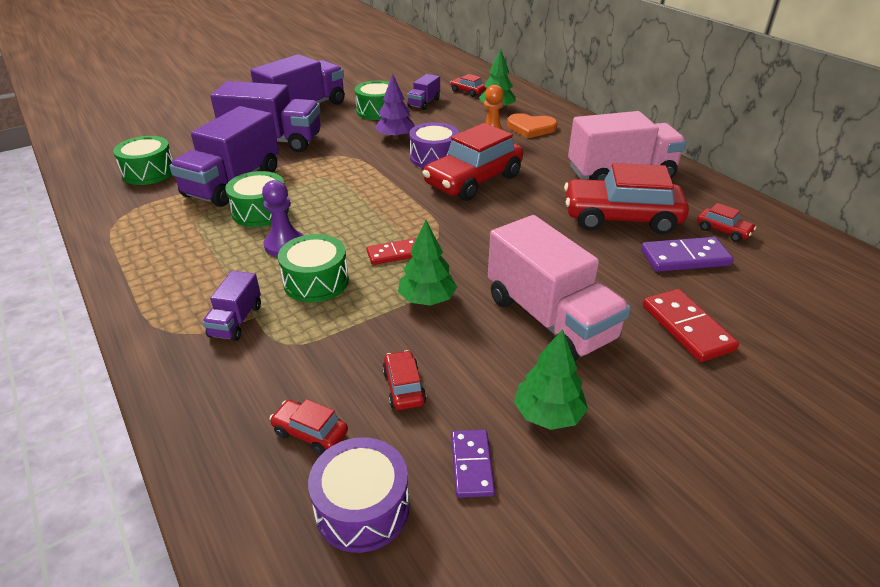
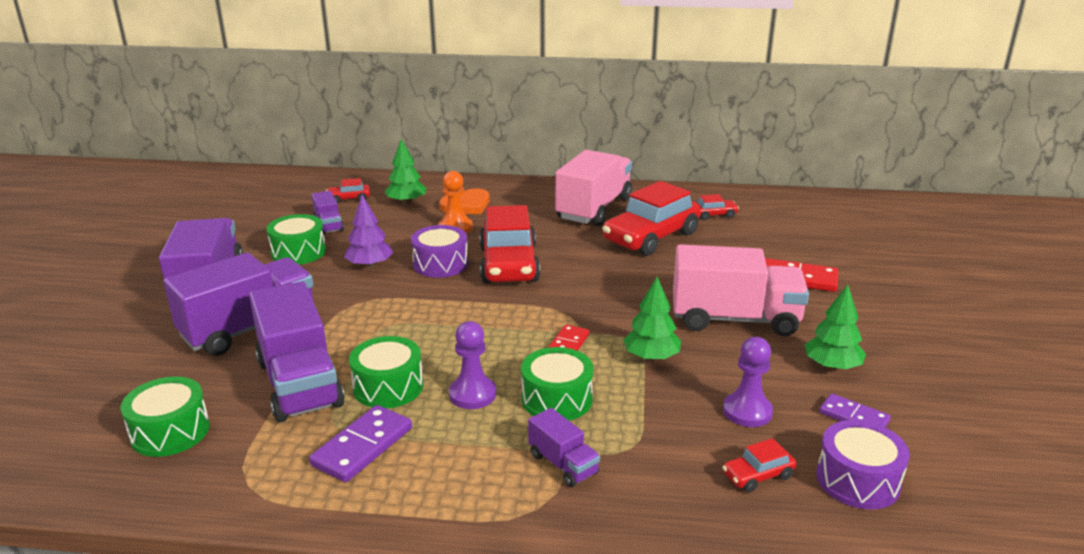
camera: 50 degrees left, 10 degrees down
(404, 387) = (747, 411): red car -> purple pawn
(685, 258) = (726, 241): purple domino -> purple domino (363, 447)

